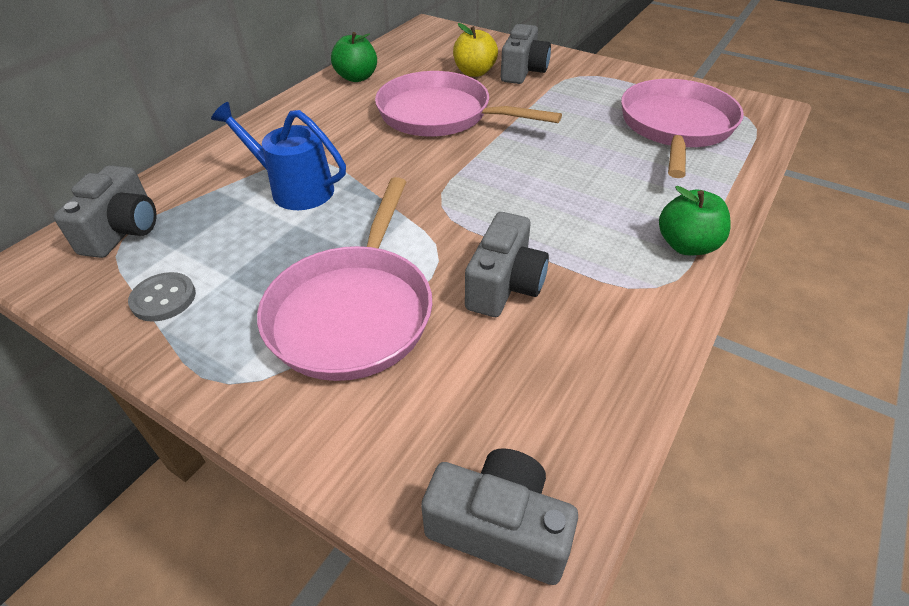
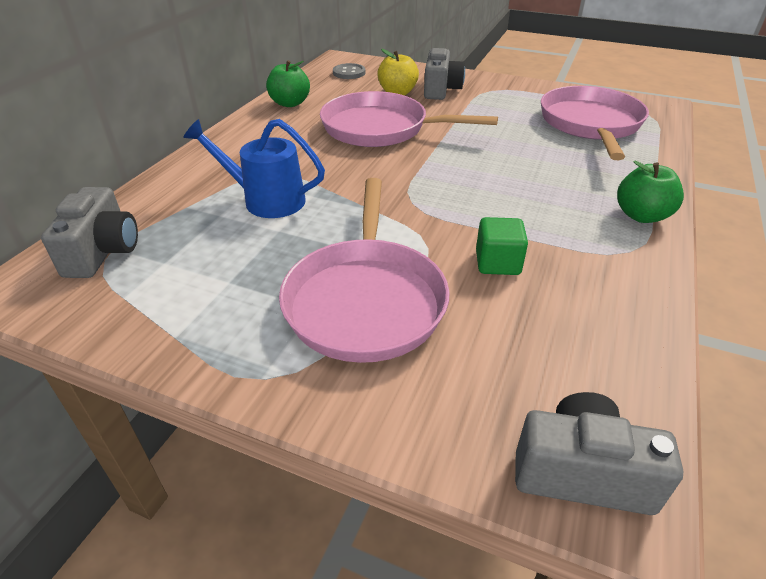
camera: 10 degrees left, 5 degrees down
(163, 298) = (168, 308): grey button -> grey button (349, 73)
(504, 285) = (497, 263): grey camera -> green cube

